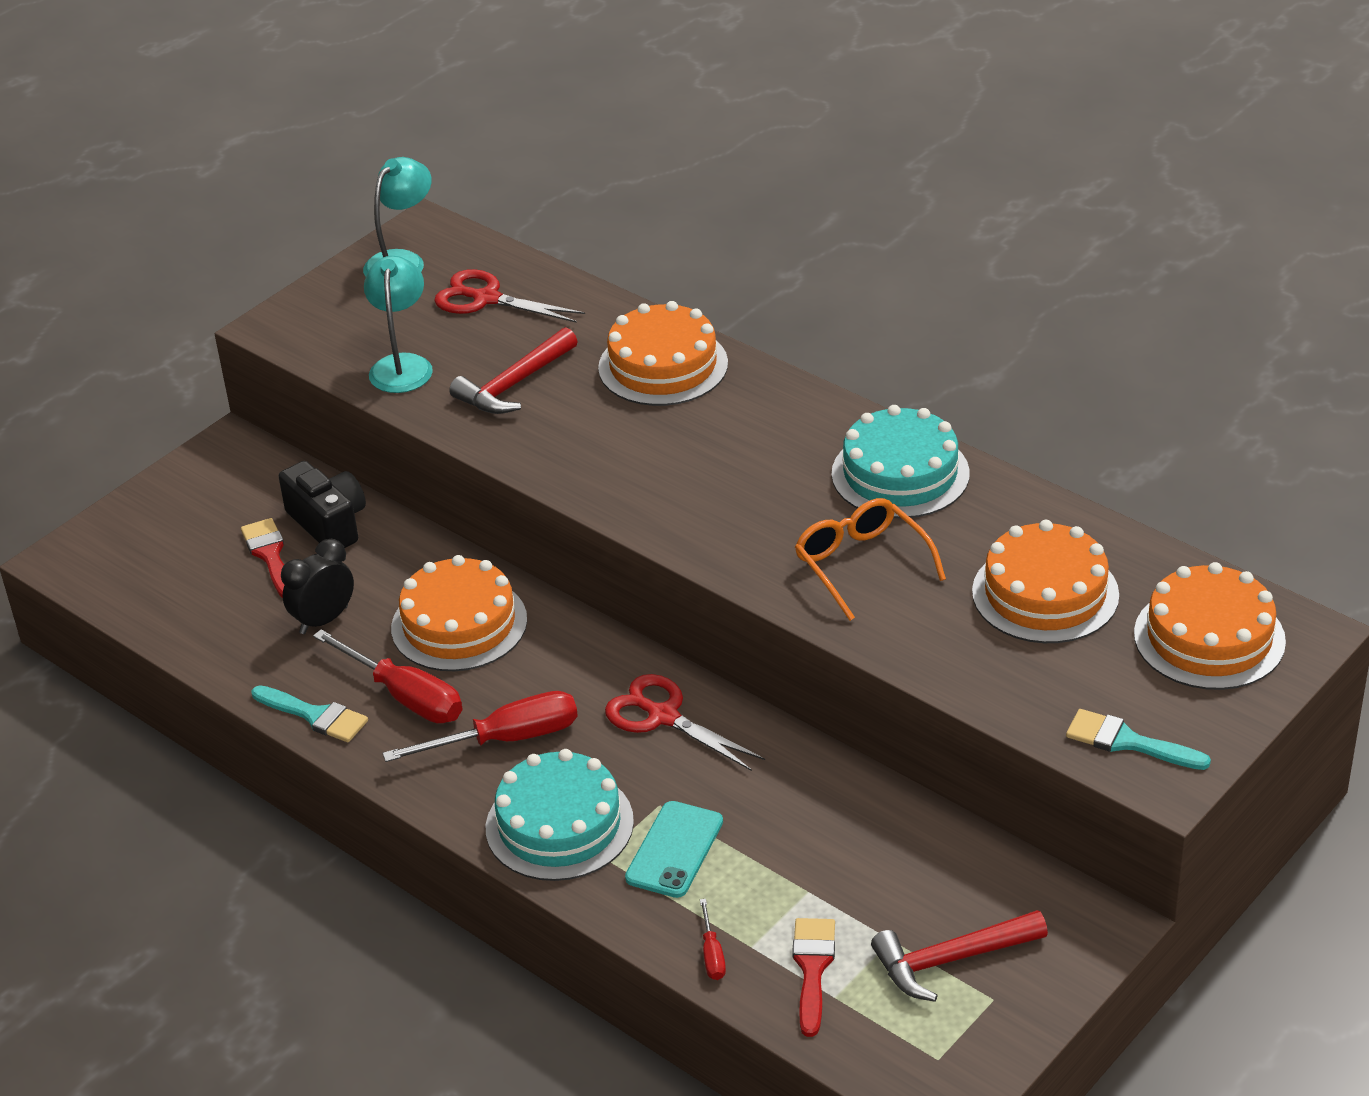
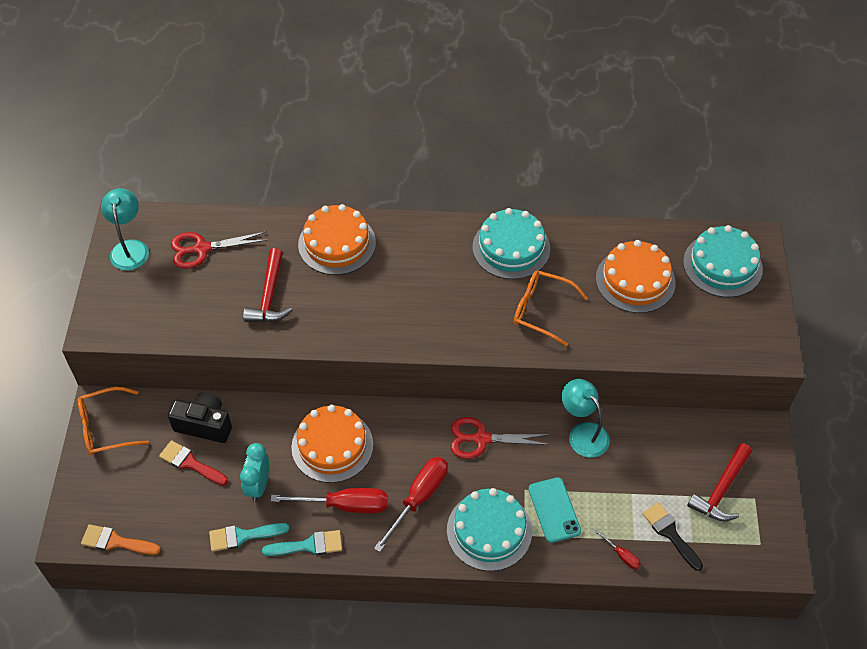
camera: 40 degrees left, 15 degrees up
(103, 592) = (115, 541): none -> orange brush
(214, 470) = (106, 428): none -> orange glasses
(324, 620) = (258, 485): black clock -> turquoise clock
(402, 365) = (195, 315): turquoise lamp -> turquoise lamp (583, 433)
(812, 968) = (670, 533): red brush -> black brush
(1127, 742) = (740, 341): turquoise brush -> turquoise brush (243, 536)
(1209, 638) = (722, 265): orange cake -> turquoise cake

